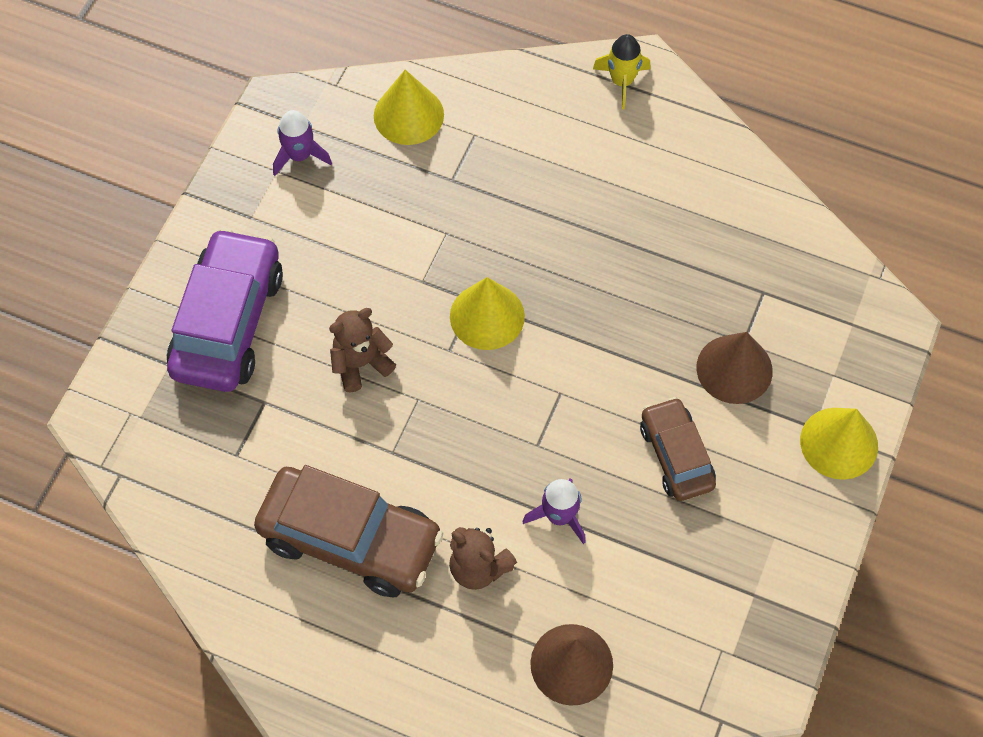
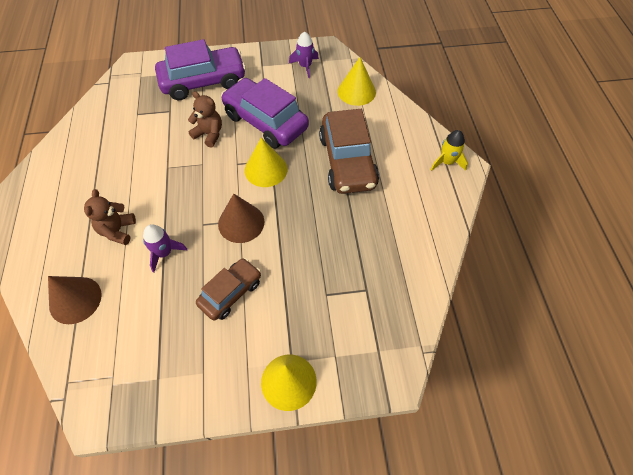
camera: 60 degrees right, 5 degrees down
(350, 539) = (111, 172): brown car -> brown car (347, 161)
(387, 271) = (265, 122): none -> purple car
(734, 369) = (305, 297): brown cone -> brown cone (241, 223)

